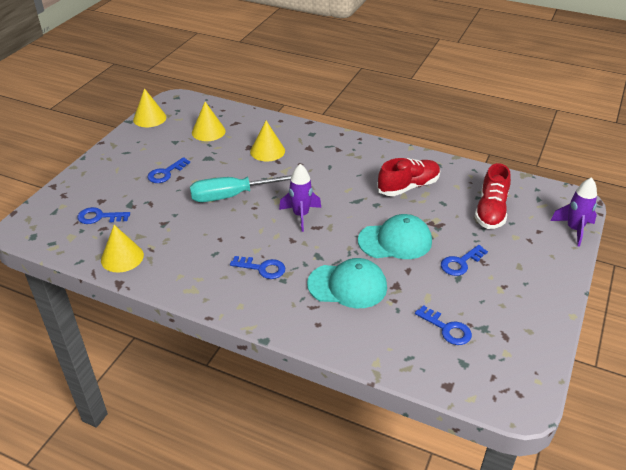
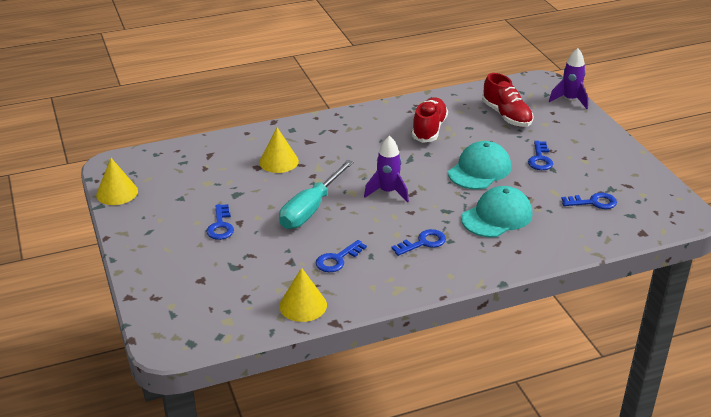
camera: 45 degrees left, 5 degrees down
(99, 217) = (225, 292): blue key -> blue key (337, 259)
(208, 131) = (197, 174): yellow cone -> none

